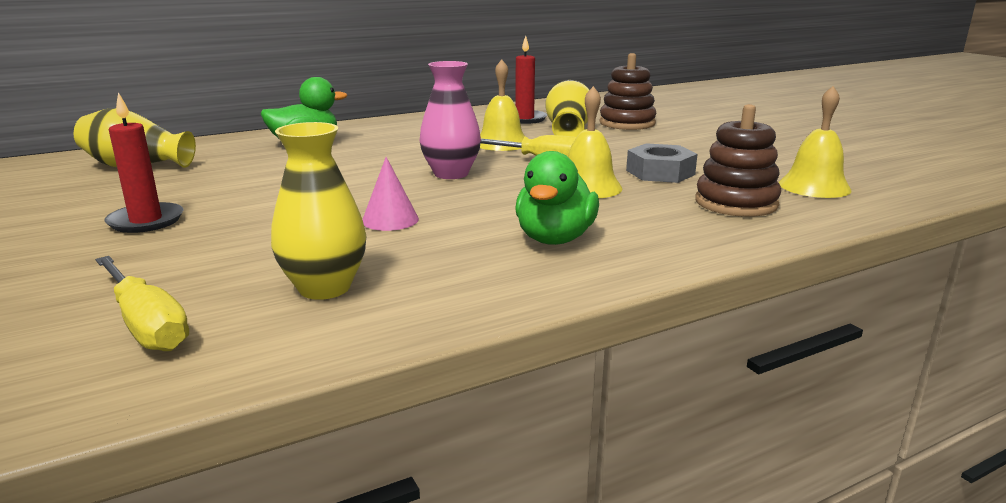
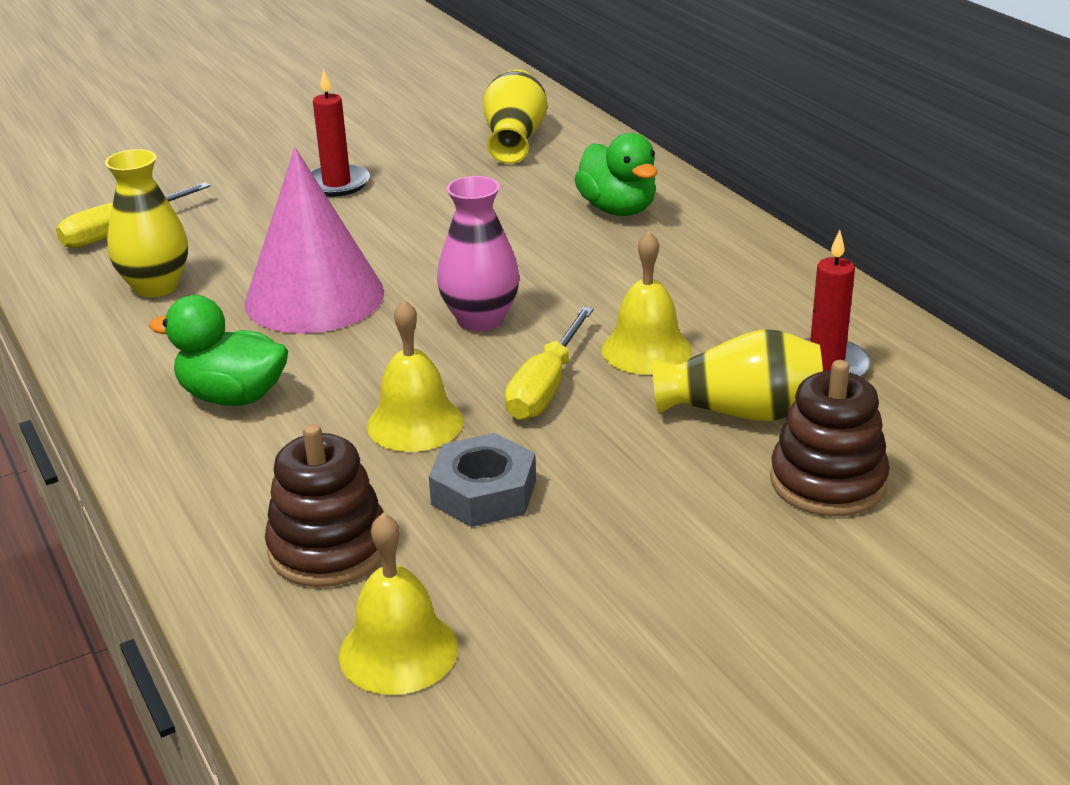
camera: 90 degrees right, 10 degrees up
(390, 220) = (314, 297): pink cone -> pink cone, size x2.26

